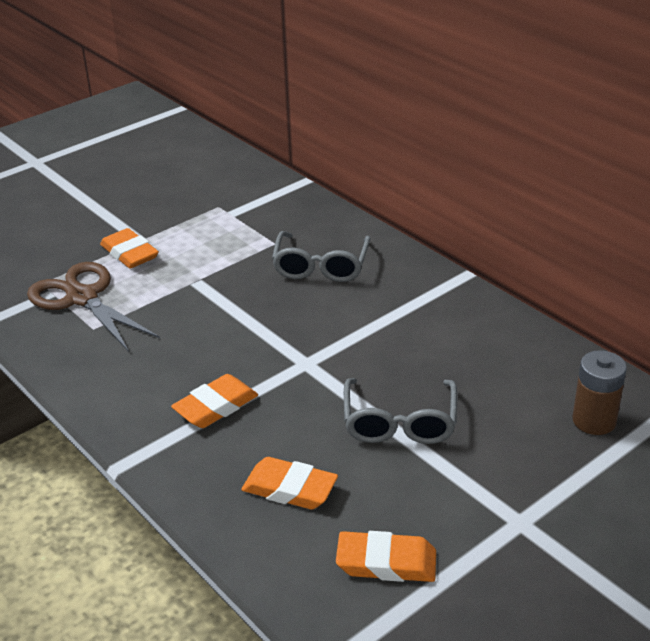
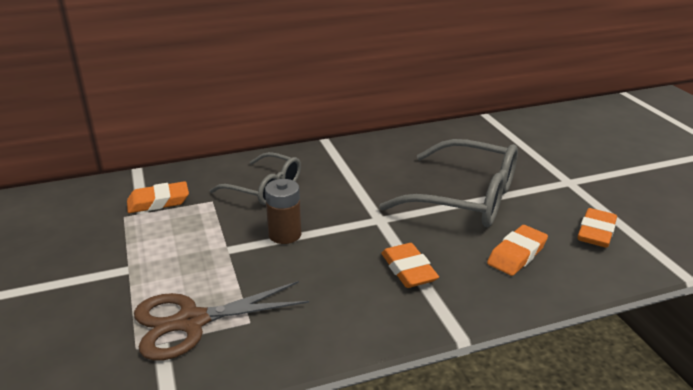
camera: 70 degrees left, 5 degrees down
(129, 253) = (145, 279): orange eraser -> orange eraser (158, 202)
(399, 423) = (465, 198): grey glasses -> grey glasses, size x1.63
(594, 420) = (492, 140): brown battery -> brown battery (285, 234)

